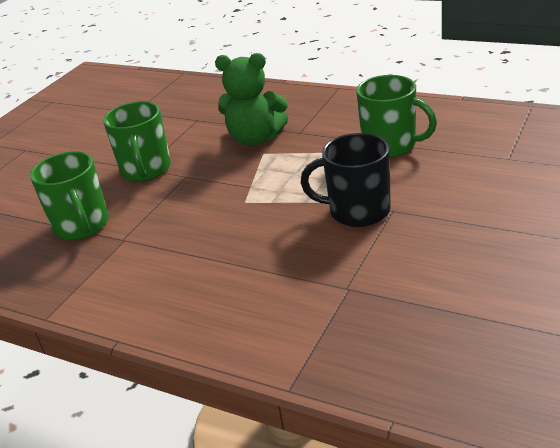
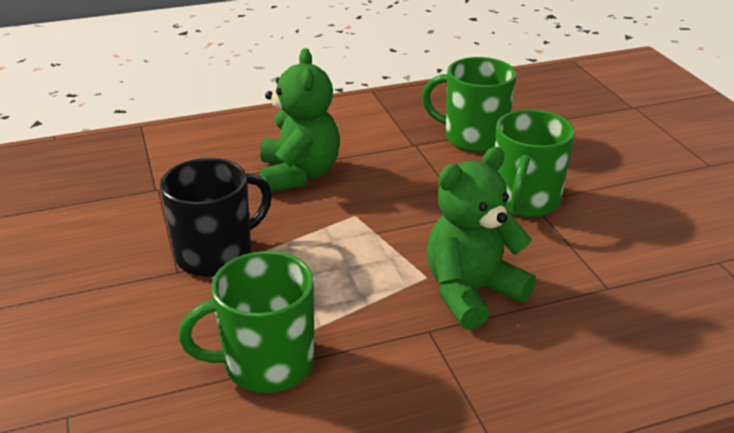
camera: 130 degrees right, 0 degrees up
(146, 170) = (524, 201): green mug -> green mug turned 105 degrees counterclockwise
(232, 250) = (299, 174): none -> green teddy bear

